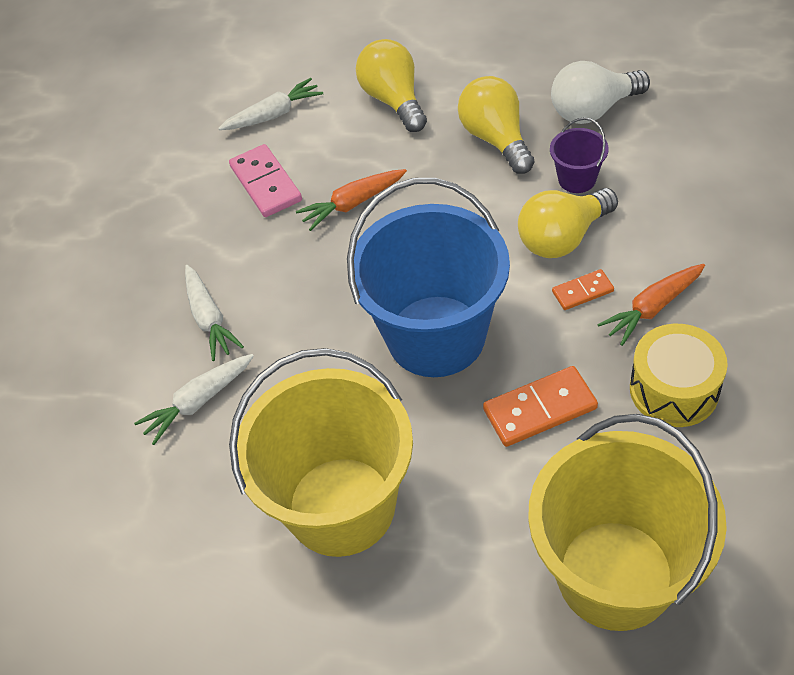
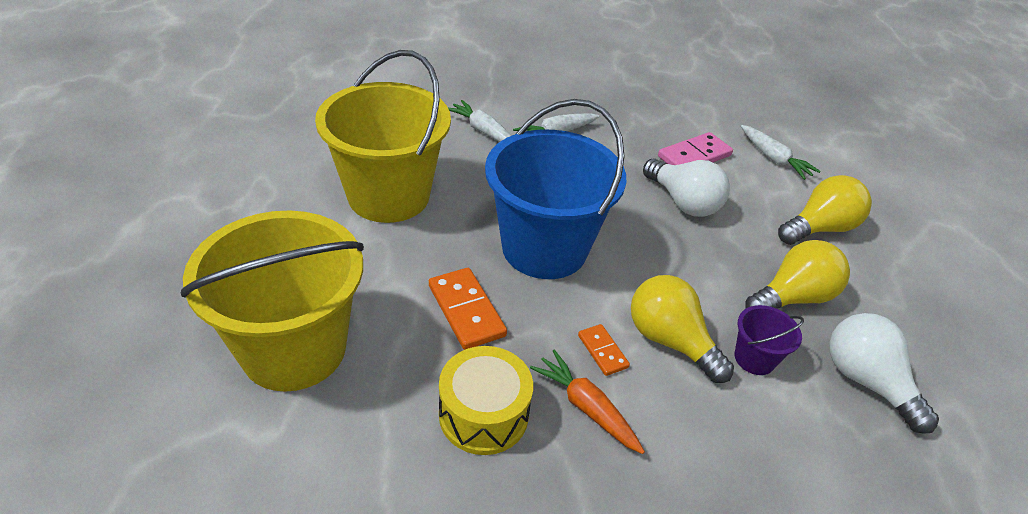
camera: 75 degrees right, 10 degrees down
(352, 204) = (683, 202): orange carrot -> white light bulb

